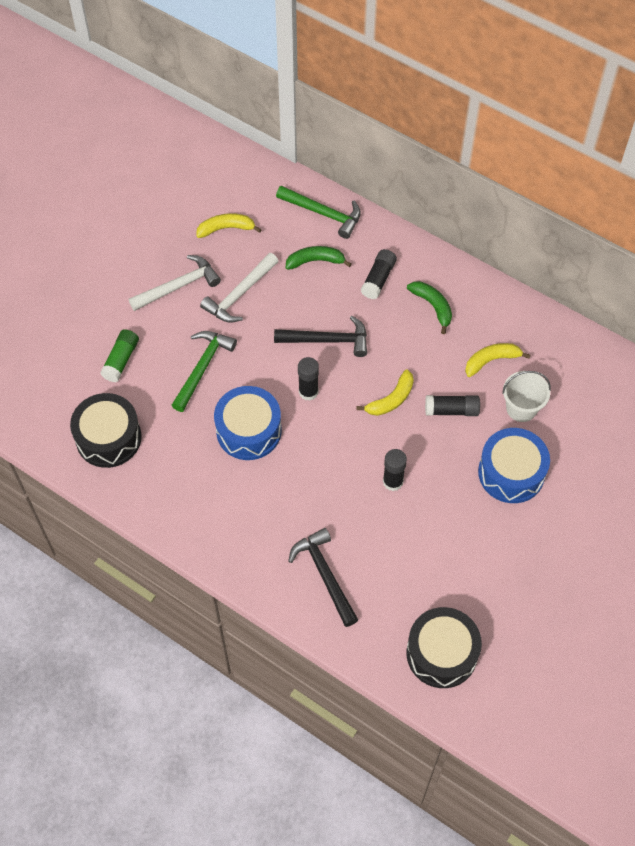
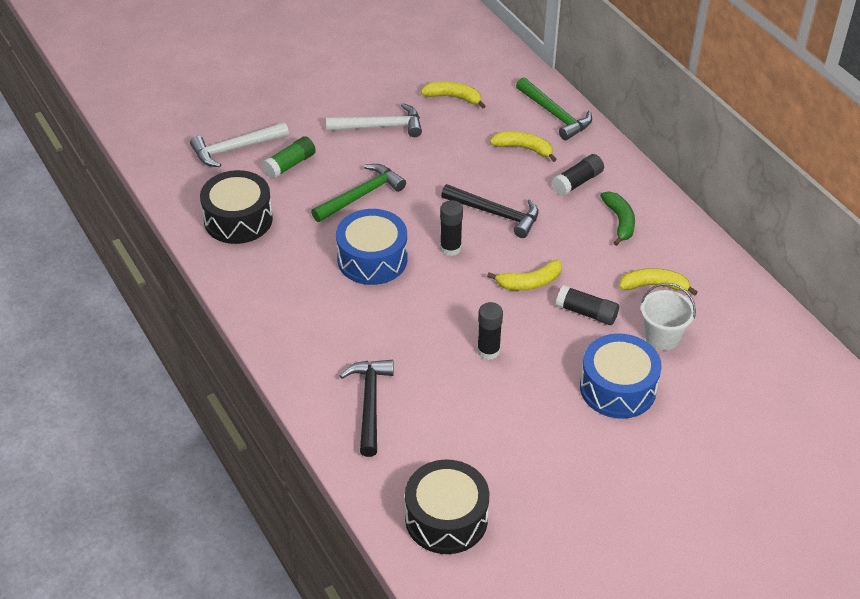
camera: 25 degrees right, 15 degrees down
(240, 294) = (434, 151): white hammer -> white hammer (235, 149)
(315, 261) = (523, 148): green banana -> yellow banana

